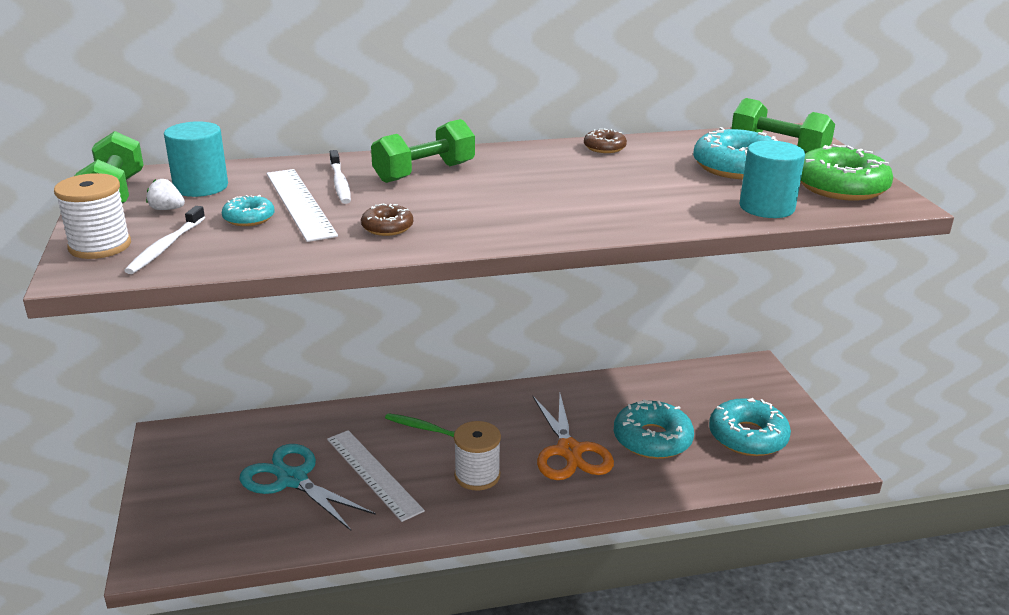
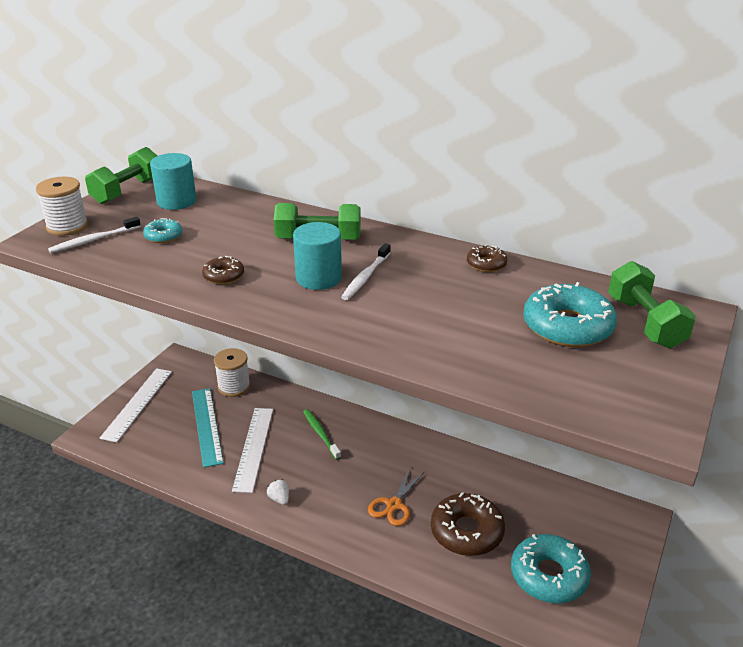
camera: 40 degrees right, 5 degrees up
(167, 209) = (135, 212): white strawberry -> white strawberry (279, 499)
(292, 479) = (207, 426): turquoise scissors -> turquoise ruler
(300, 203) = (206, 235): white ruler -> white ruler (137, 403)
(340, 183) = (254, 228): white toothbrush -> white toothbrush (365, 277)
(477, 476) = (312, 487): white spool -> white spool (234, 386)
(569, 451) = (394, 505): orange scissors -> orange scissors, size x0.64
(652, 439) = (466, 531): turquoise donut -> brown donut
(766, 207) = (521, 378): turquoise cylinder -> turquoise cylinder (318, 278)
(840, 187) = (631, 387): green donut -> none

